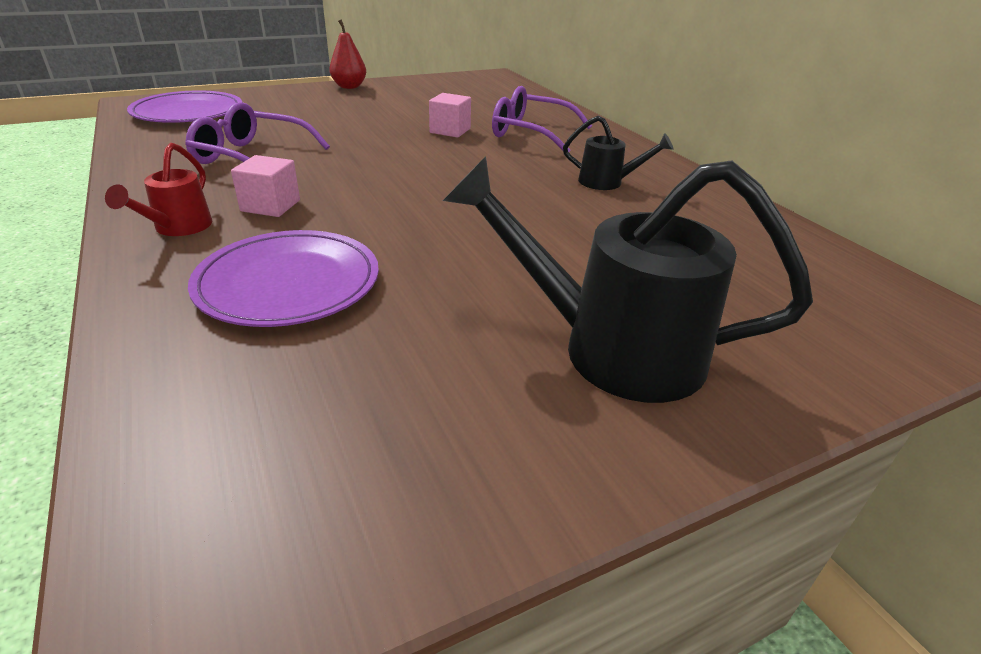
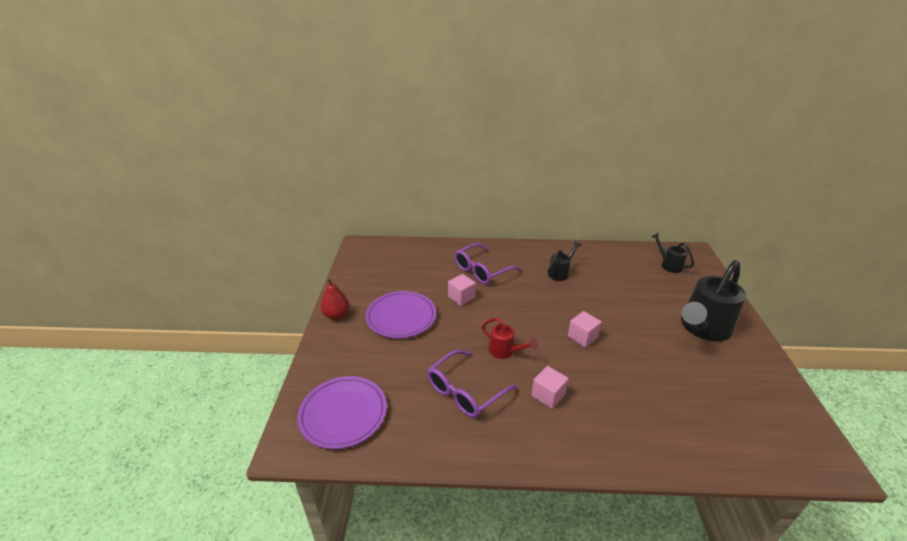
camera: 60 degrees left, 0 degrees up
(178, 228) = (566, 438): red watering can -> red watering can (505, 351)
(288, 283) = (640, 403): purple plate -> purple plate (401, 317)
(439, 217) = (582, 337): none -> pink cube
(824, 288) = (669, 265): none -> black watering can

